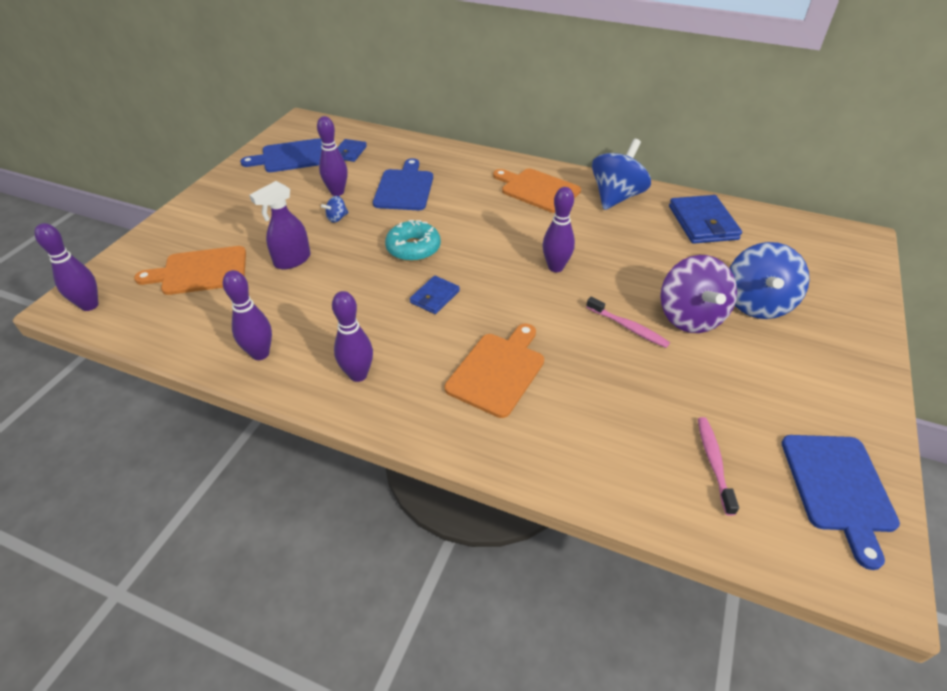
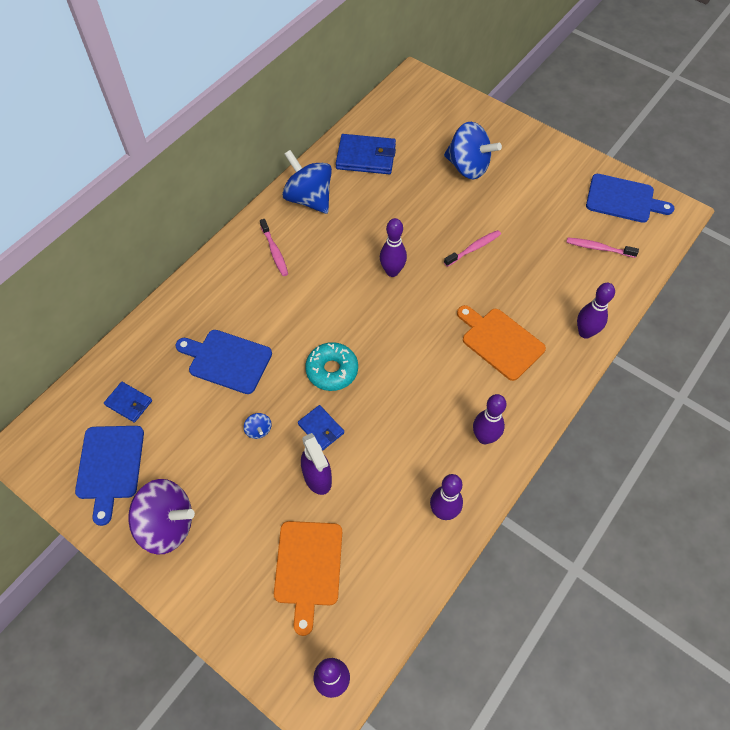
camera: 75 degrees left, 15 degrees up
(337, 192) = (209, 425): purple bowling pin -> purple bowling pin (585, 332)
(435, 297) = (405, 366): blue wallet -> blue wallet (321, 428)
(537, 190) = (274, 251): orange cutting board -> pink toothbrush
(690, 317) = (472, 209): purple spinning top -> purple spinning top (167, 525)

